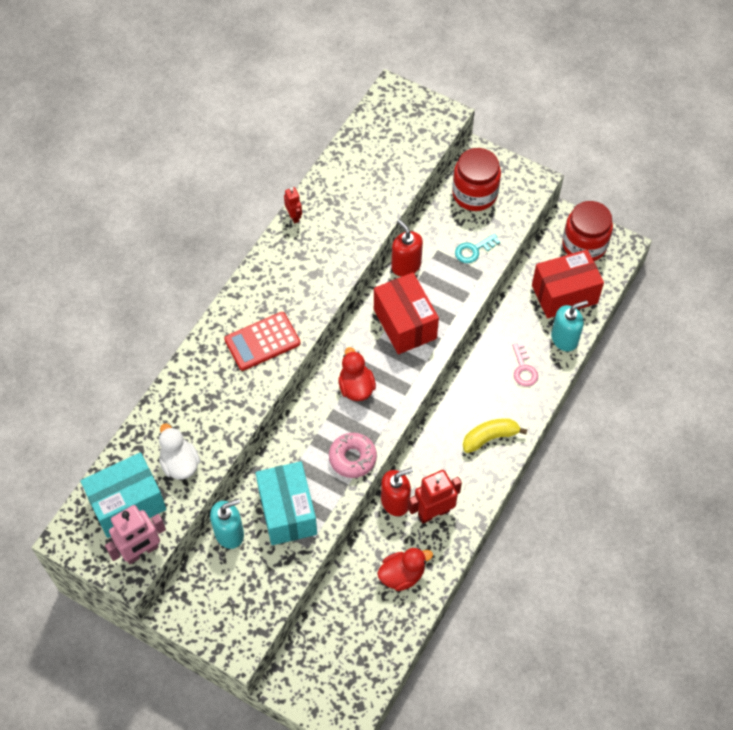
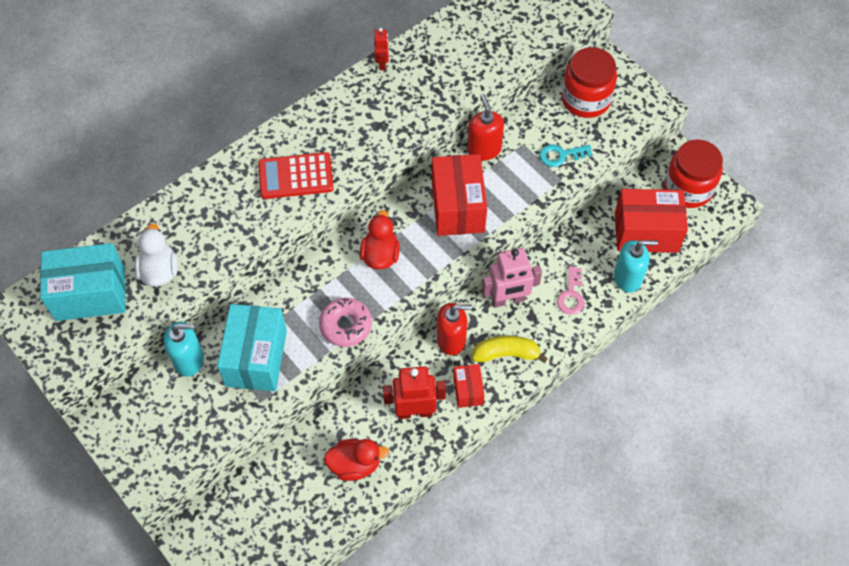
camera: 20 degrees right, 0 degrees up
(141, 551) = (82, 346): pink robot -> pink robot (508, 300)
(395, 501) = (380, 387): red soap dispenser -> red soap dispenser (451, 339)
(470, 479) = (468, 390): none -> red box

